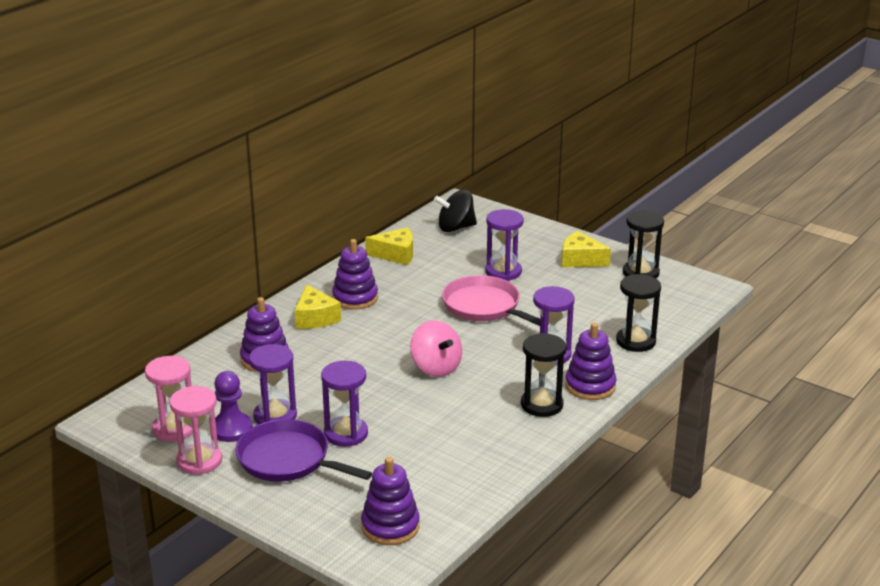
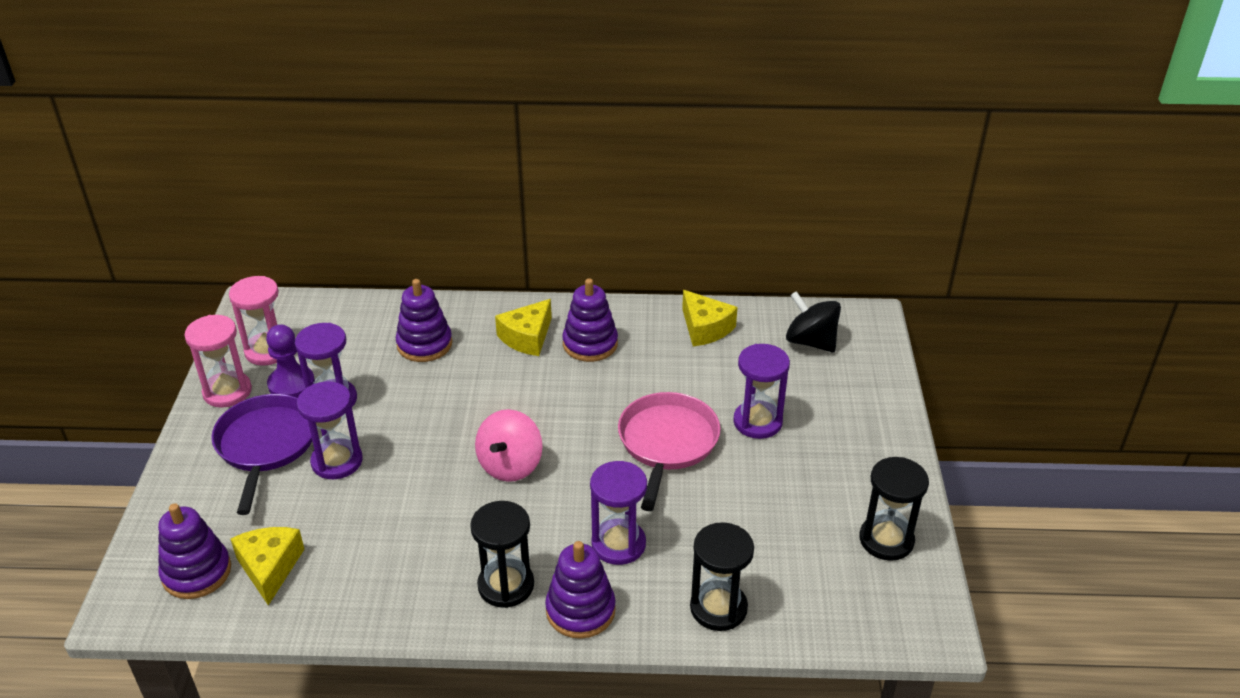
camera: 55 degrees right, 10 degrees up
(580, 260) = (856, 471): yellow cheese -> yellow cheese (270, 568)

